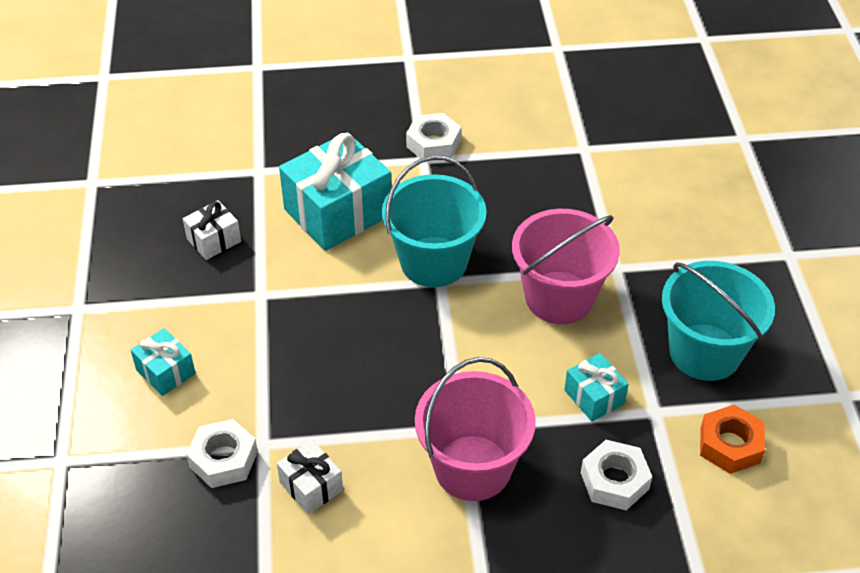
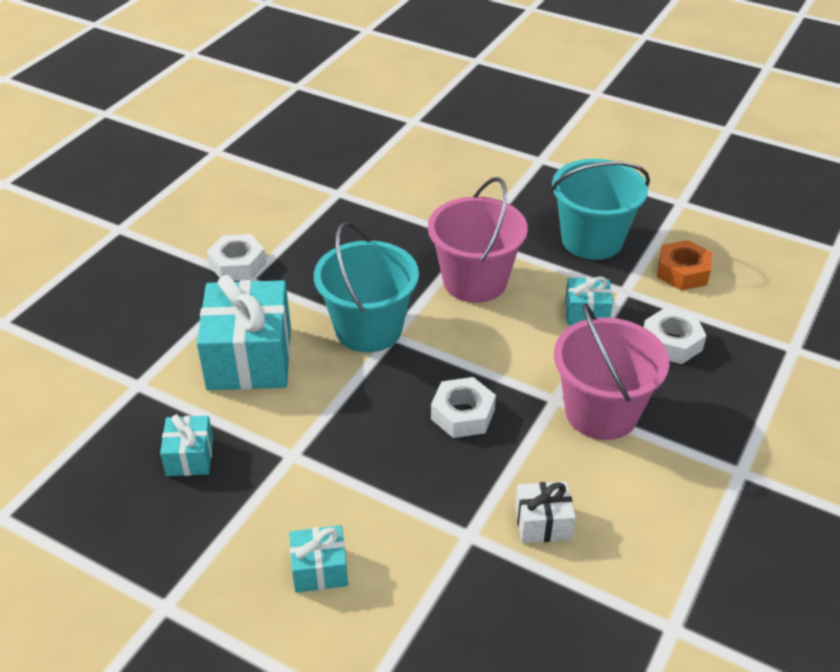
camera: 55 degrees left, 5 degrees down
(214, 240) = (190, 457): white gift -> turquoise gift
(223, 459) = (463, 572): white nut -> white nut (462, 414)

